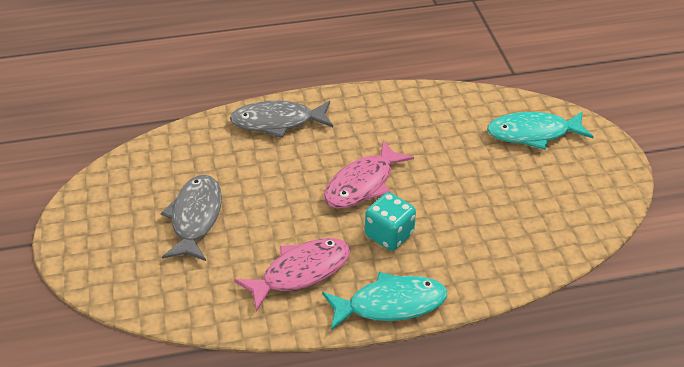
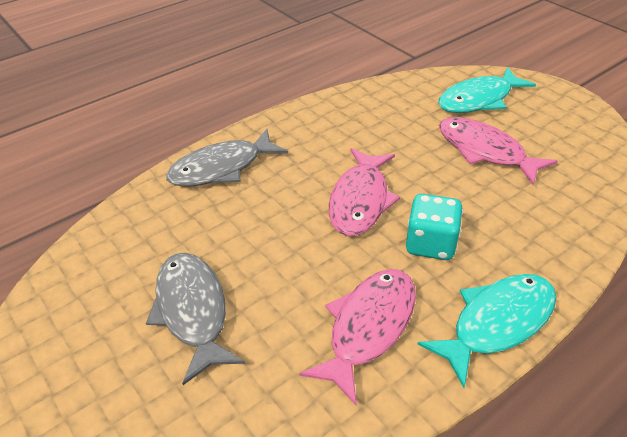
camera: 25 degrees left, 0 degrees up
(496, 180) = (485, 151): none -> pink fish

